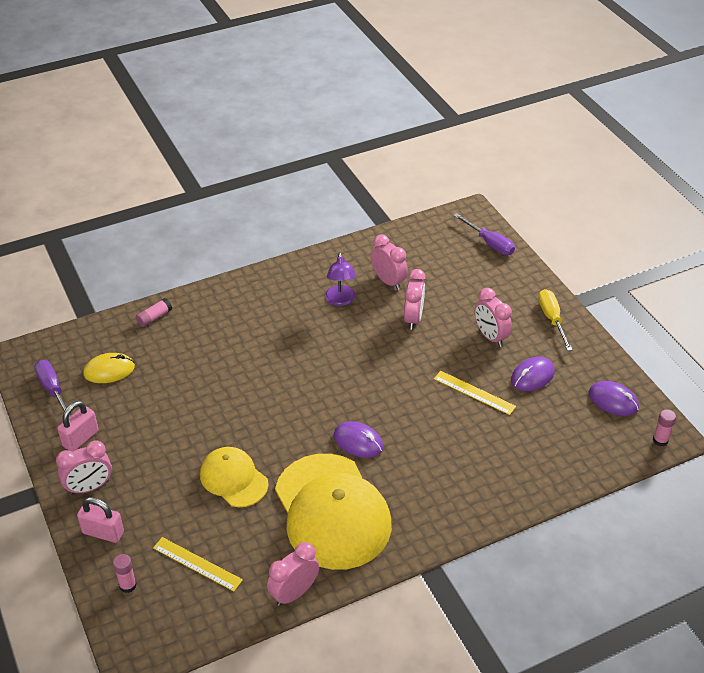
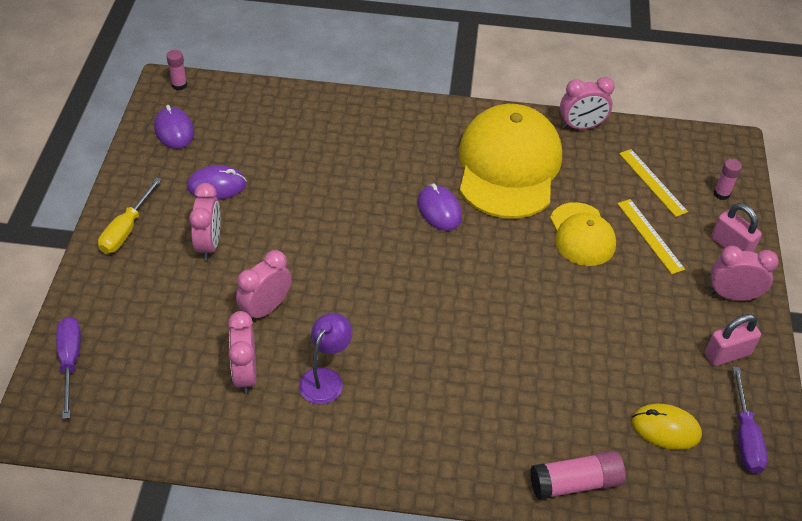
camera: 150 degrees left, 5 degrees up
(154, 317) = (575, 483): pink glue stick -> pink glue stick, size x1.65
(474, 392) = (287, 199): yellow ruler -> yellow ruler (650, 236)

